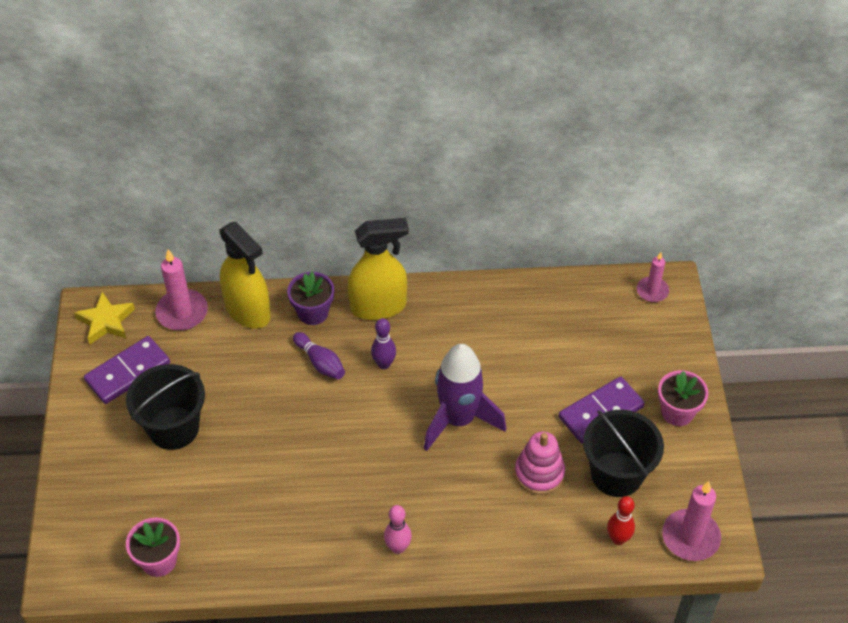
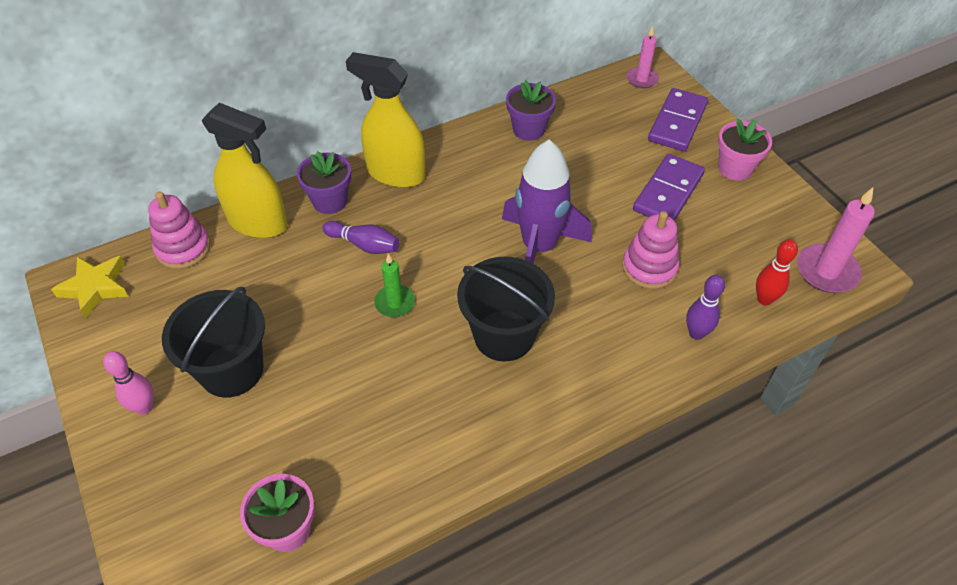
camera: 25 degrees left, 0 degrees up
(128, 372) = (147, 331): purple domino -> purple domino (677, 122)
(182, 312) = (183, 248): pink candle -> pink stacking toy
(318, 422) = (395, 303): none -> green candle
(378, 306) = (395, 173): yellow spray bottle -> yellow spray bottle turned 120 degrees counterclockwise
(384, 364) = (432, 223): purple bowling pin -> purple bowling pin (696, 333)
(398, 547) = (556, 397): pink bowling pin -> pink bowling pin (144, 407)
(516, 305) = (528, 129): none -> purple flower pot
(616, 474) = (721, 241): black bucket -> black bucket (504, 335)

